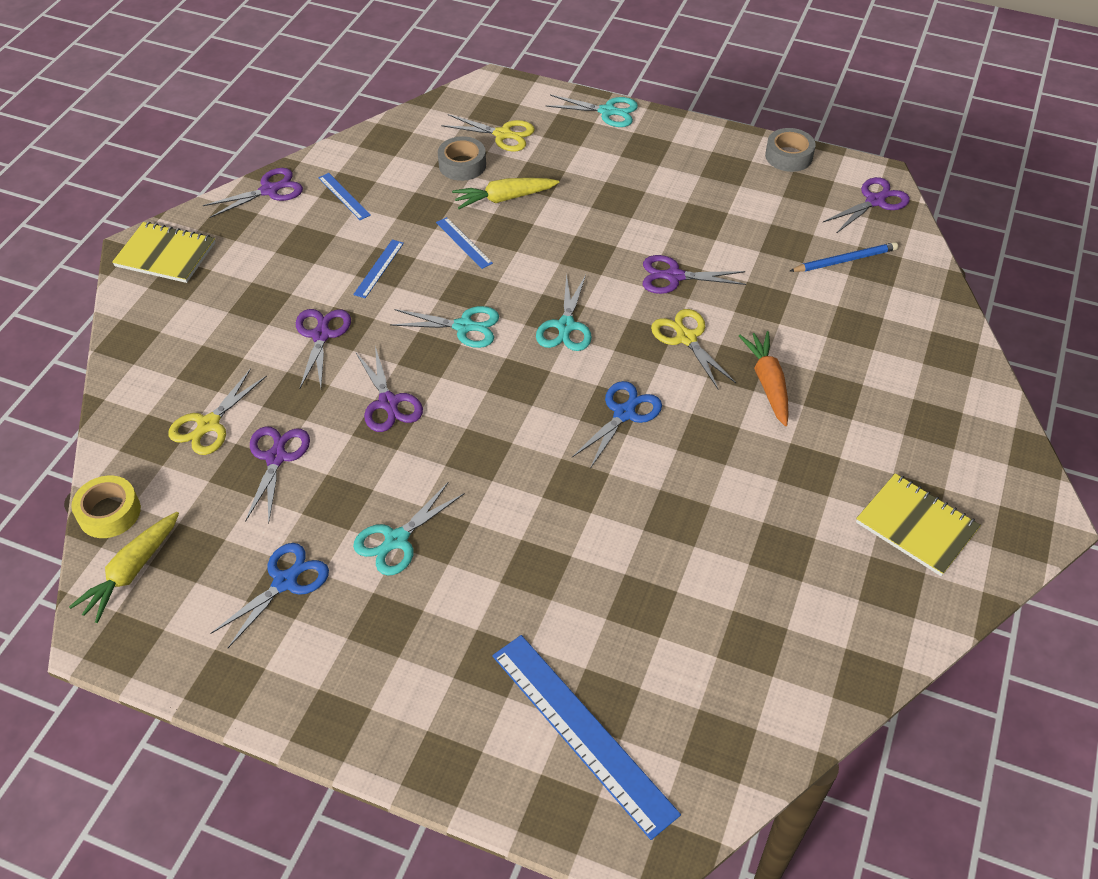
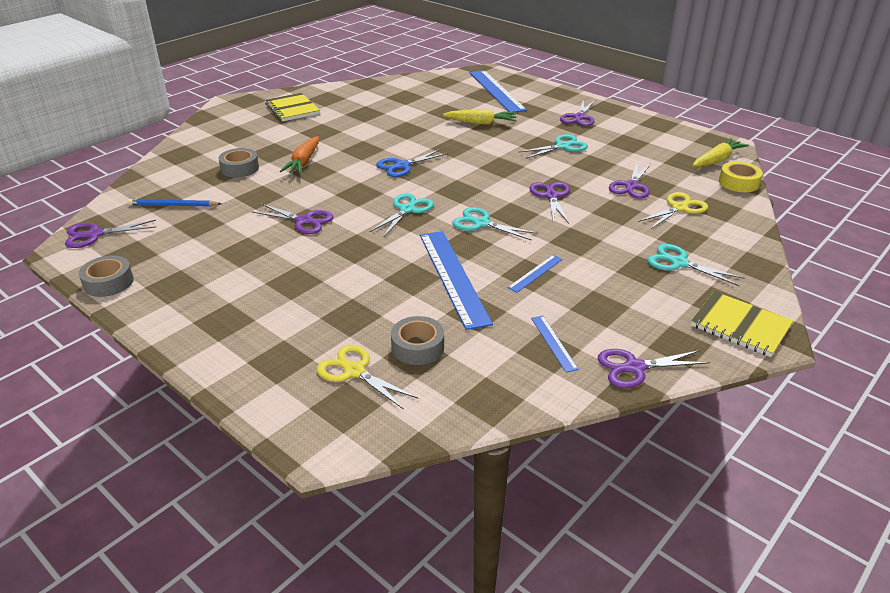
camera: 160 degrees left, 15 degrees down
(285, 582) = (627, 144): blue scissors -> none
(321, 335) = (593, 239): purple scissors -> purple scissors (579, 117)
(464, 242) = (453, 277): blue ruler -> blue ruler, size x2.16
(504, 198) = (395, 305): yellow carrot -> yellow carrot (481, 123)
(607, 111) = (222, 371): turquoise scissors -> turquoise scissors (679, 263)
(686, 338) = (331, 189): yellow scissors -> none
(839, 345) = (240, 168): none -> grey tape

